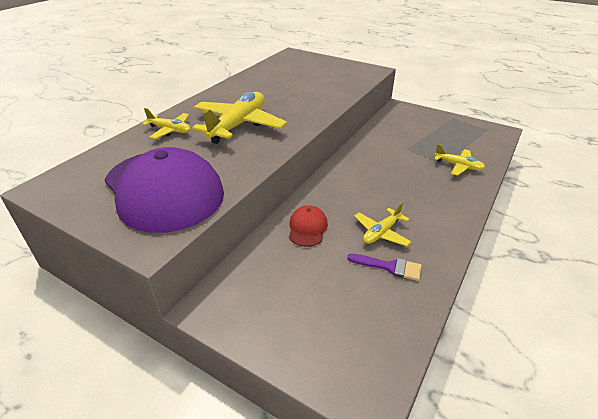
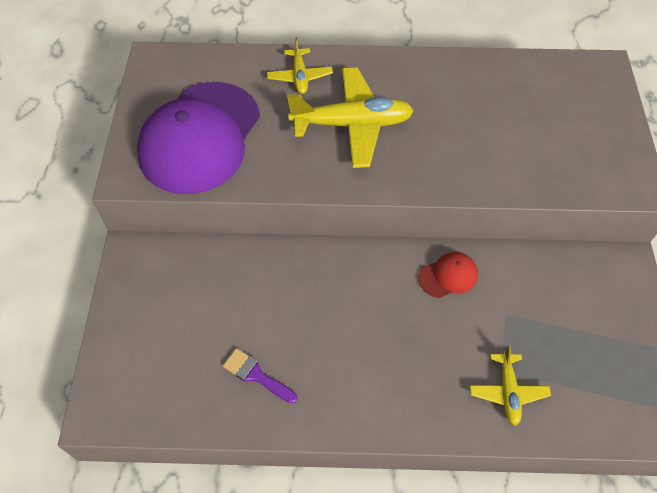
camera: 60 degrees right, 20 degrees up
(307, 228) = (272, 276): red cap -> red cap (448, 276)
(381, 233) = (306, 348): yellow plane -> none
(389, 267) = (256, 375): purple brush -> purple brush turned 135 degrees clockwise

